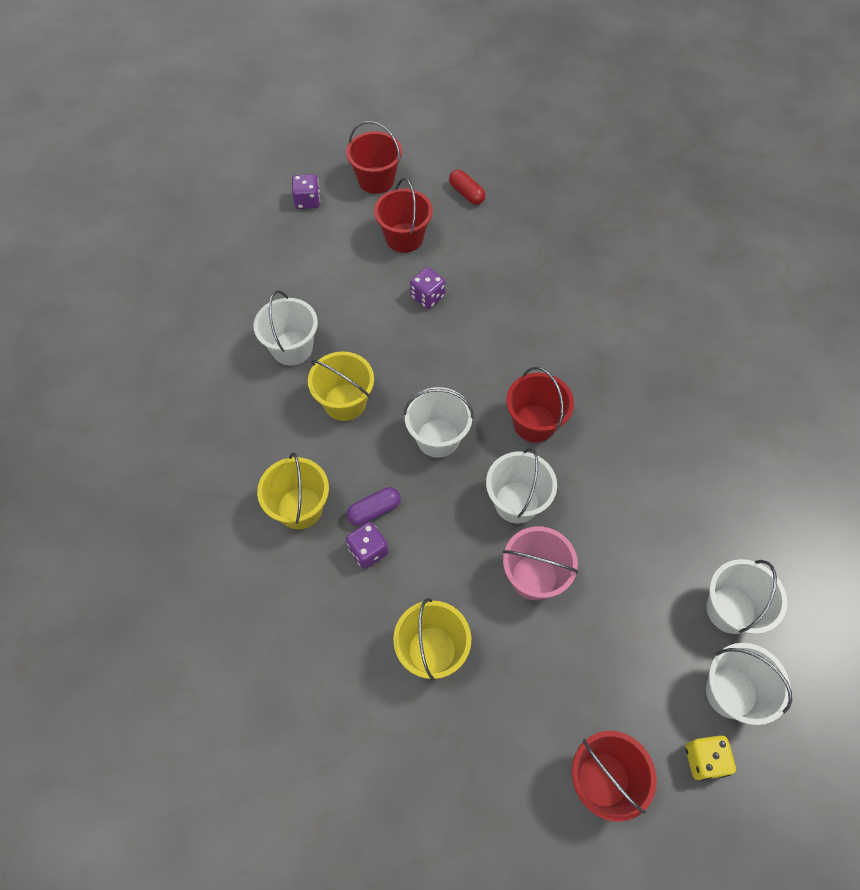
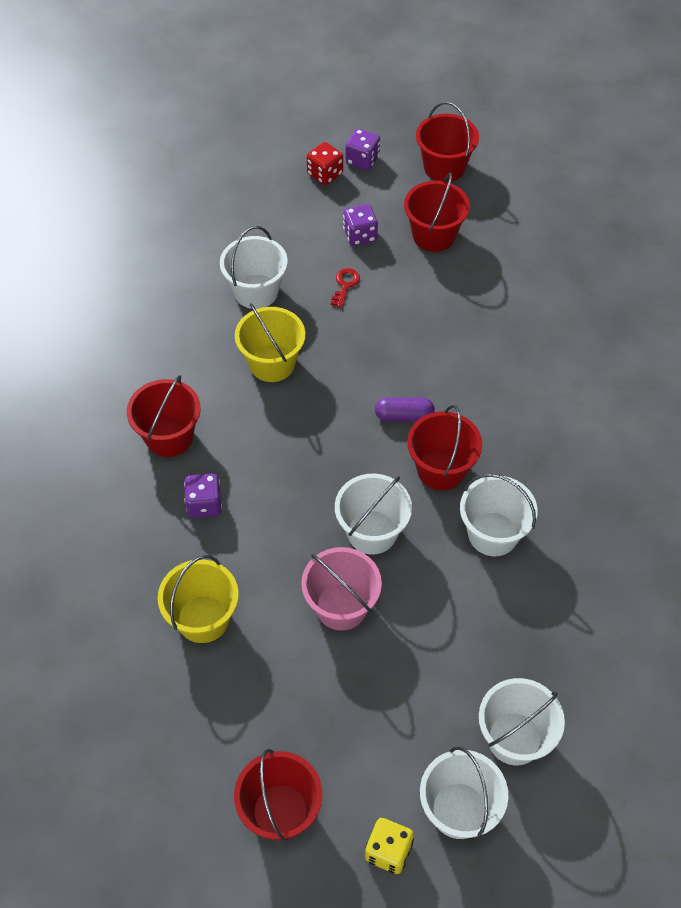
camera: 30 degrees right, 5 degrees down
(285, 225) = (325, 174): none -> red dice
(300, 508) = (169, 437): yellow bucket -> red bucket
(361, 309) = (345, 285): none -> red key
(374, 510) = (234, 472): purple capsule -> purple capsule (404, 416)
(427, 297) = (418, 302): purple dice -> purple dice (360, 235)
(438, 438) = (337, 437): white bucket -> white bucket (493, 534)
(466, 193) = (528, 218): red capsule -> none

